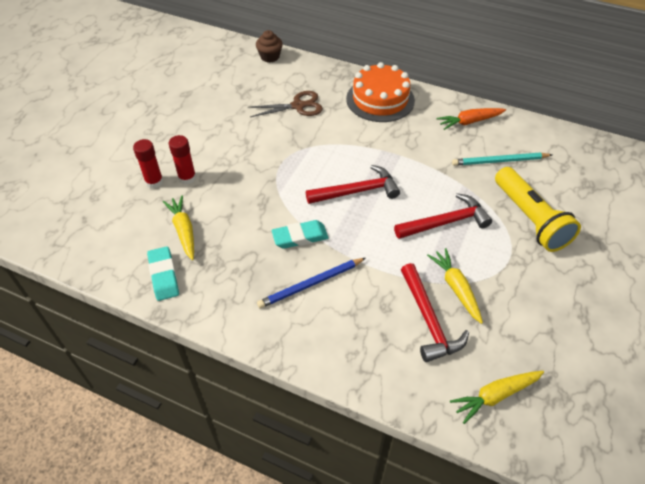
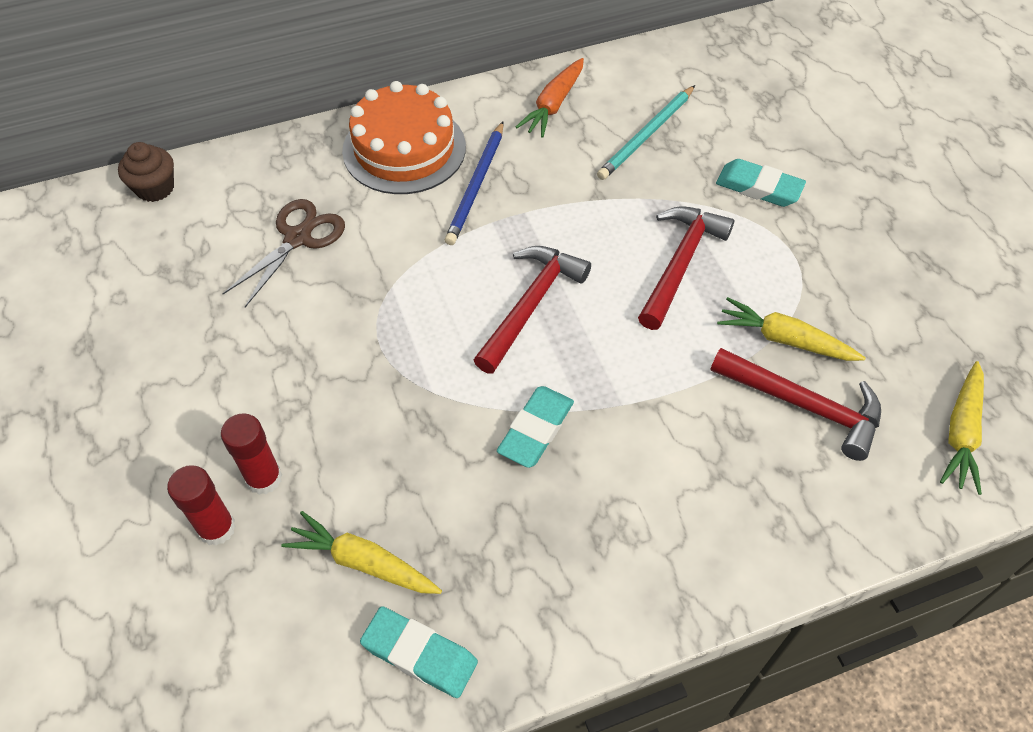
camera: 45 degrees left, 5 degrees up
(310, 284) = (626, 482): blue pencil -> blue pencil (476, 186)
(529, 219) = (759, 187): yellow flashlight -> turquoise eraser

